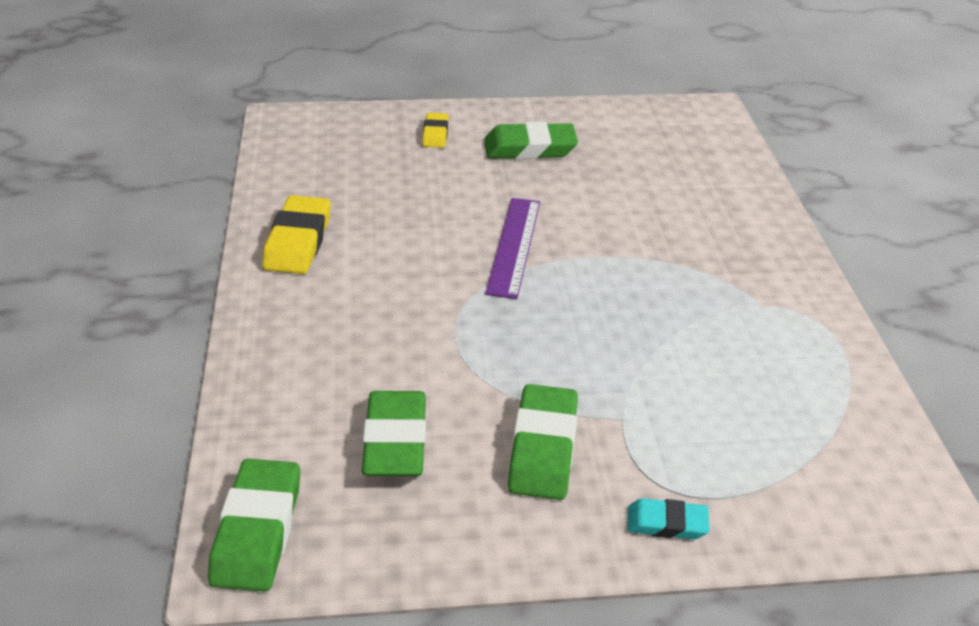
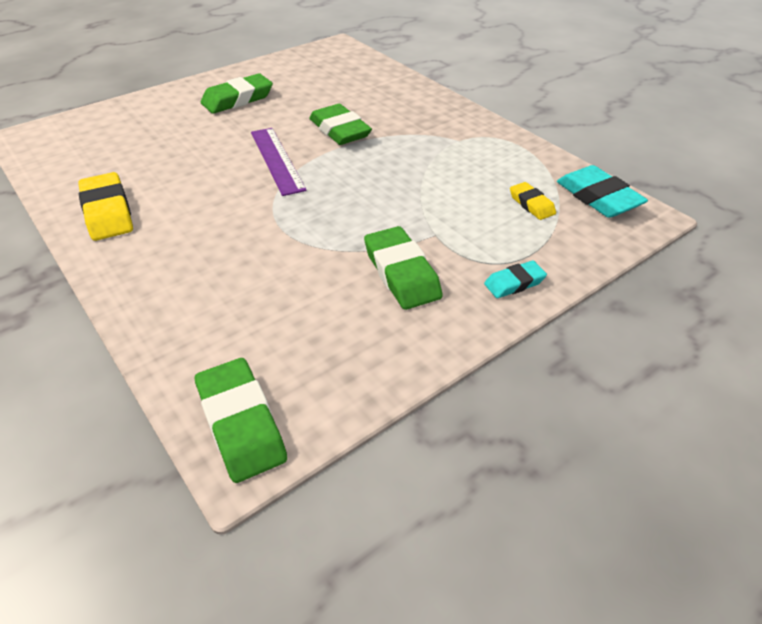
camera: 30 degrees left, 5 degrees up
(395, 440) = (296, 313): green eraser -> green eraser (340, 130)
(435, 134) = (161, 110): yellow eraser -> yellow eraser (531, 204)
(886, 463) = (598, 197): none -> turquoise eraser

